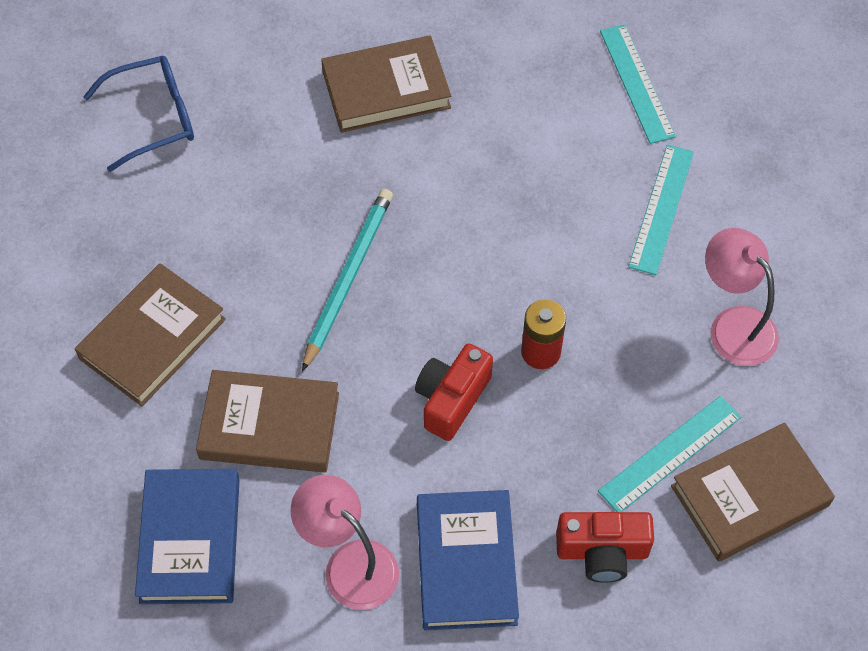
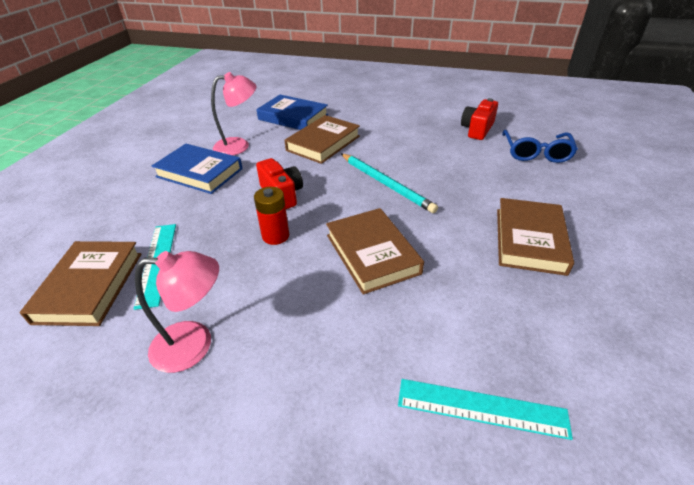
camera: 120 degrees right, 20 degrees down
(152, 339) = (395, 127): brown book -> brown book (372, 254)
(602, 552) = (147, 214): red camera -> red camera (477, 129)
(661, 208) = (329, 352): turquoise ruler -> none

